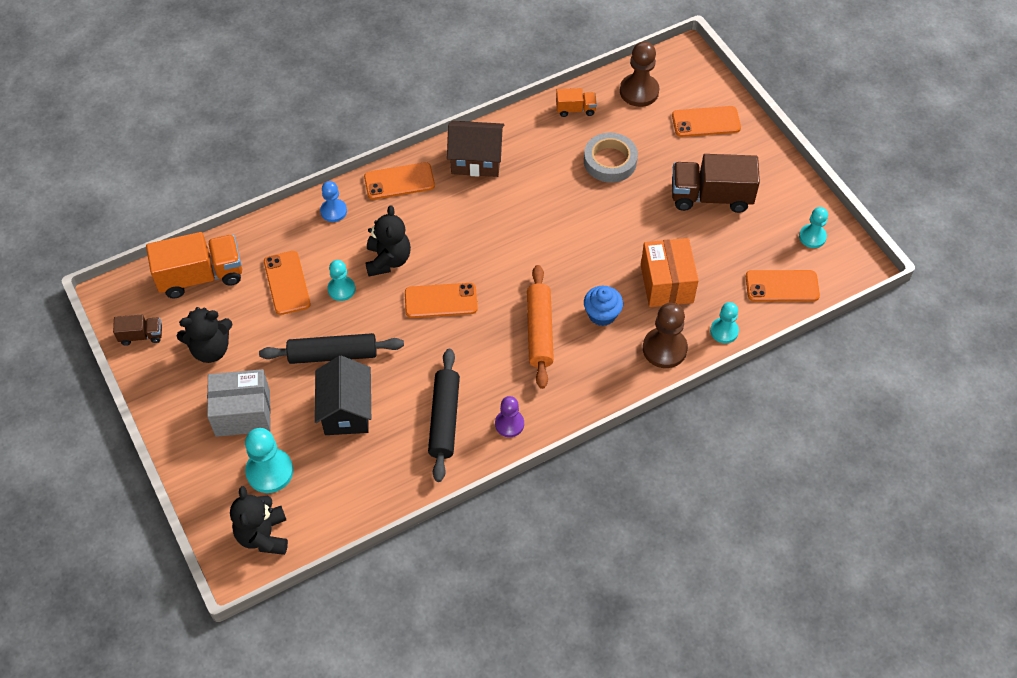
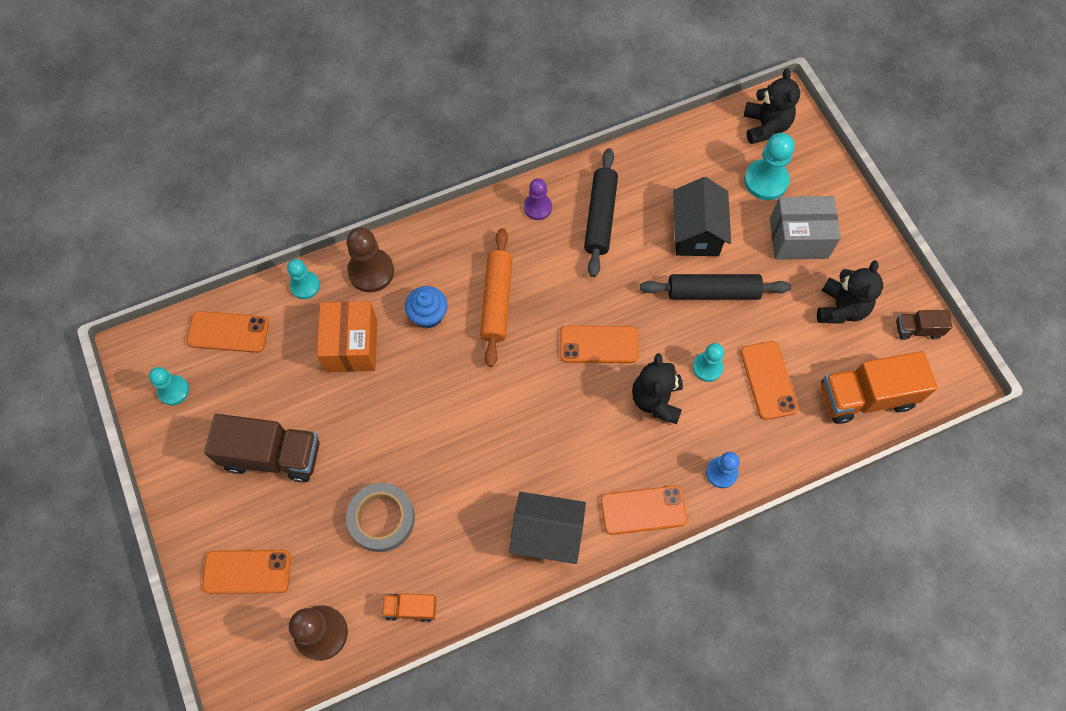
camera: 175 degrees left, 10 degrees up
(211, 349) = (841, 308): black teddy bear -> black teddy bear turned 120 degrees clockwise
(476, 160) = (547, 534): brown house -> black house

